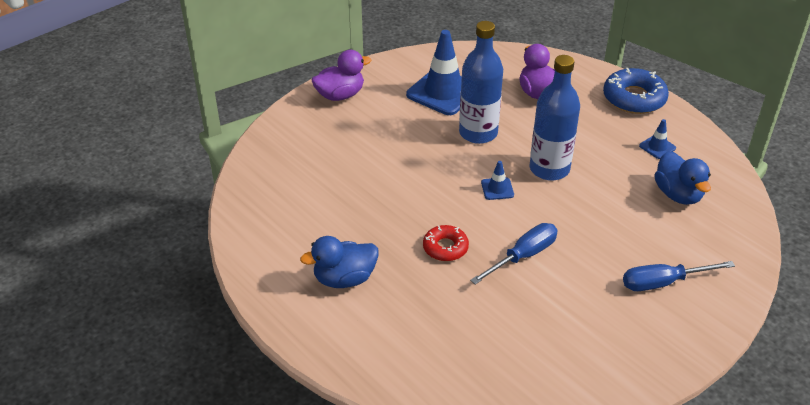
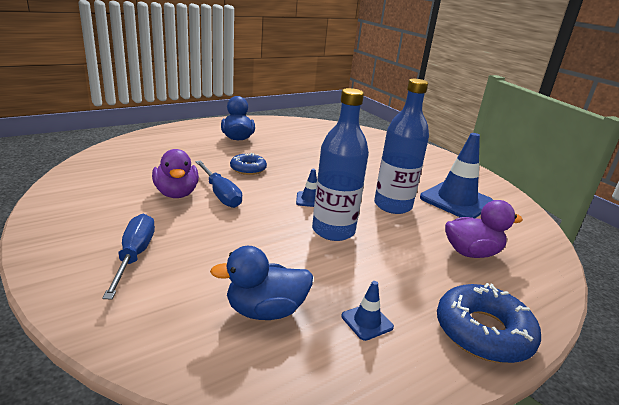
camera: 95 degrees right, 15 degrees down
(340, 95) = (439, 161): purple duck -> purple duck (176, 193)
(445, 248) = (248, 169): red donut -> blue donut

